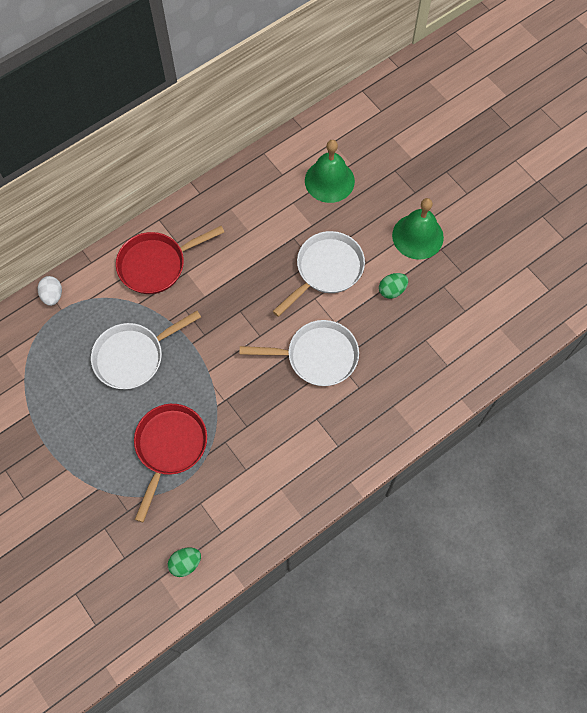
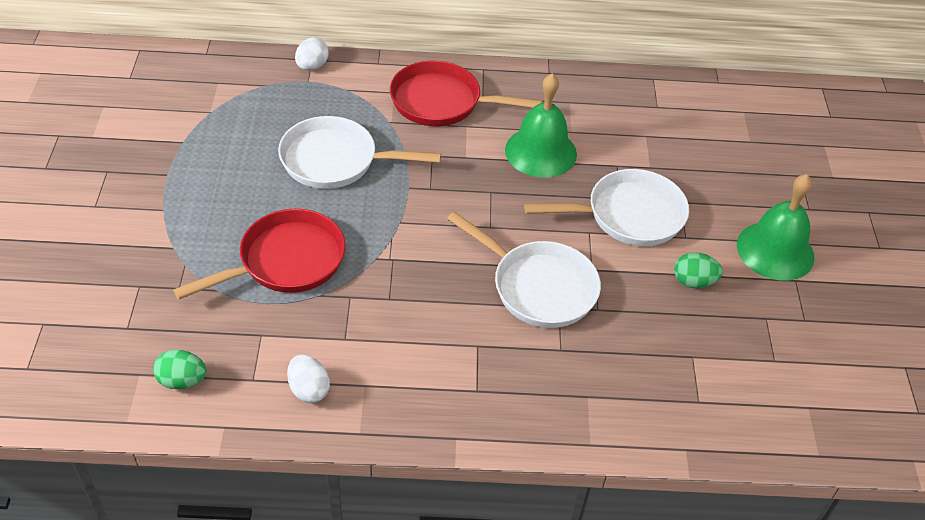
camera: 35 degrees right, 20 degrees down
(255, 514) = (309, 389): none -> white egg
(329, 181) = (709, 141): green bell -> green bell (540, 152)

